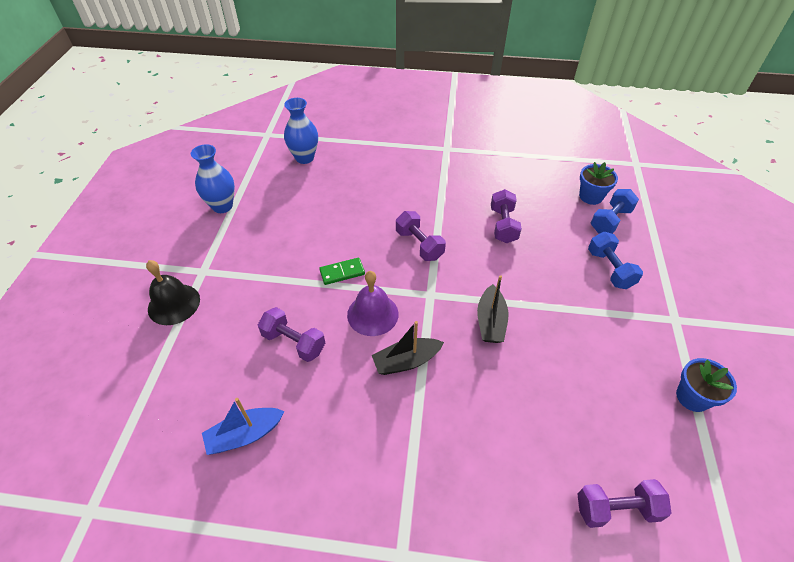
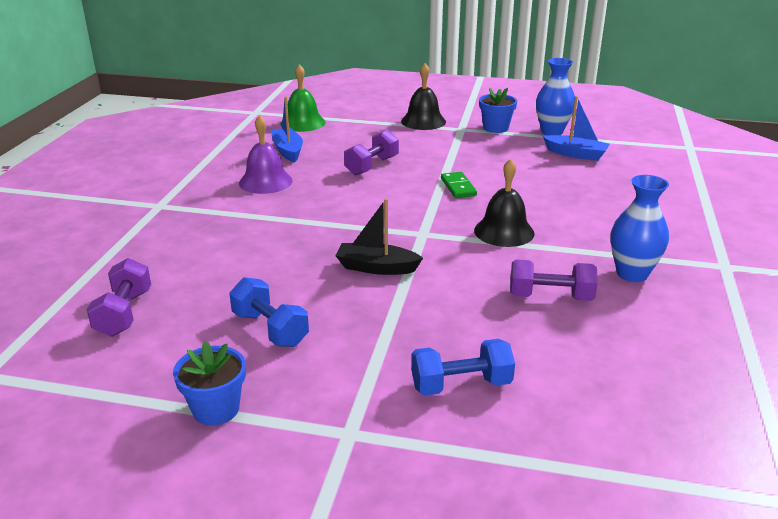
camera: 95 degrees right, 20 degrees down
(150, 434) = (303, 123): none -> green bell
(276, 195) = (576, 154): none -> blue boat
(304, 158) = (651, 167): blue vase -> blue vase (632, 274)
(372, 314) = (399, 201): purple bell -> purple bell (265, 181)
(406, 361) = (336, 215): black boat -> none
(419, 245) = (504, 231): purple dumbbell -> black bell
(591, 196) = (647, 402): blue flower pot -> blue flower pot (495, 128)
(610, 220) = (582, 413): blue dumbbell -> blue dumbbell (270, 329)

